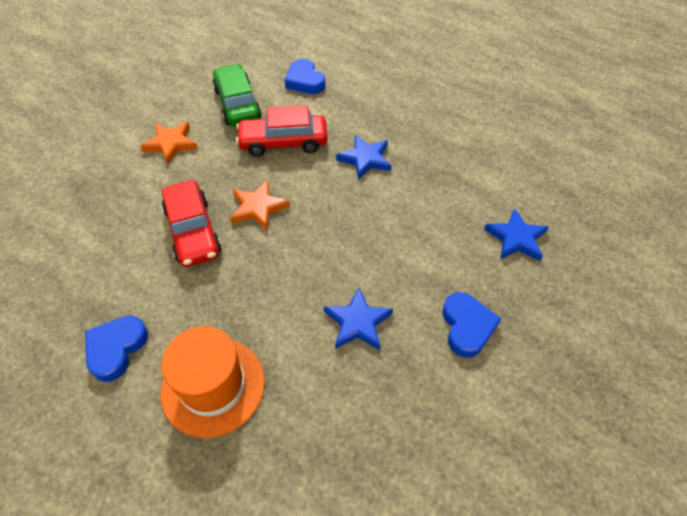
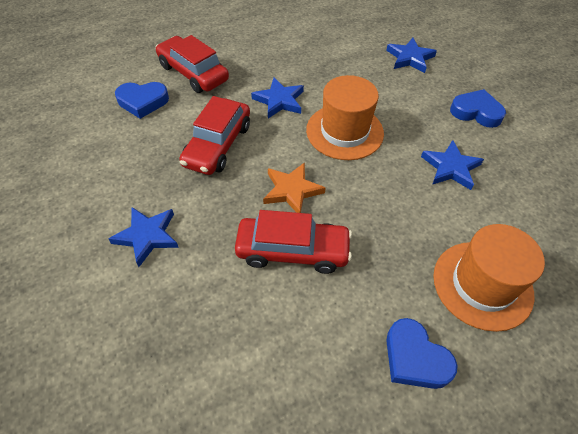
camera: 65 degrees left, 0 degrees up
(171, 144) = (147, 236): orange star -> blue star
(237, 104) = (131, 161): green car -> none
(355, 219) = (344, 131): none -> orange hat
(360, 93) = (193, 73): none -> red car

